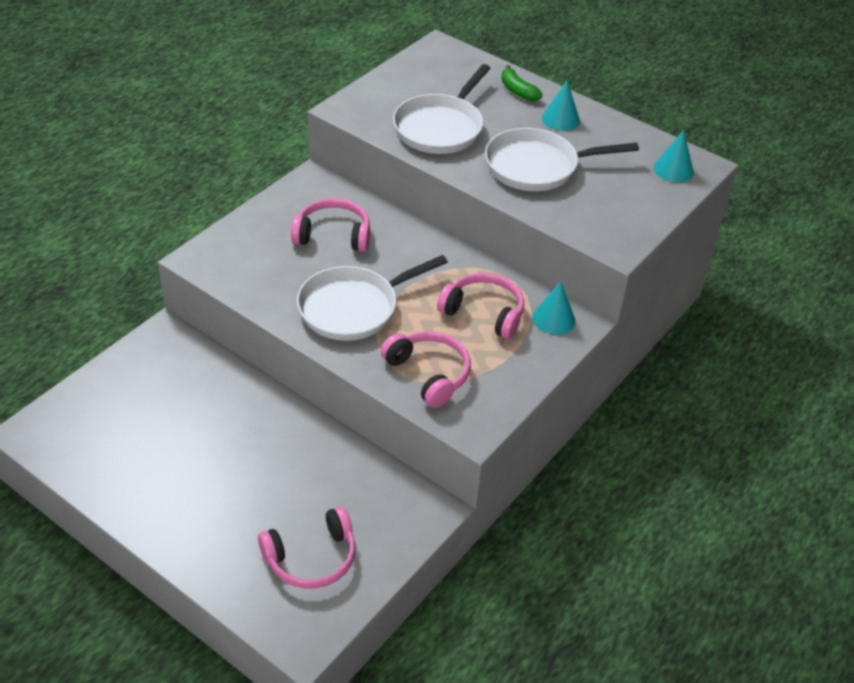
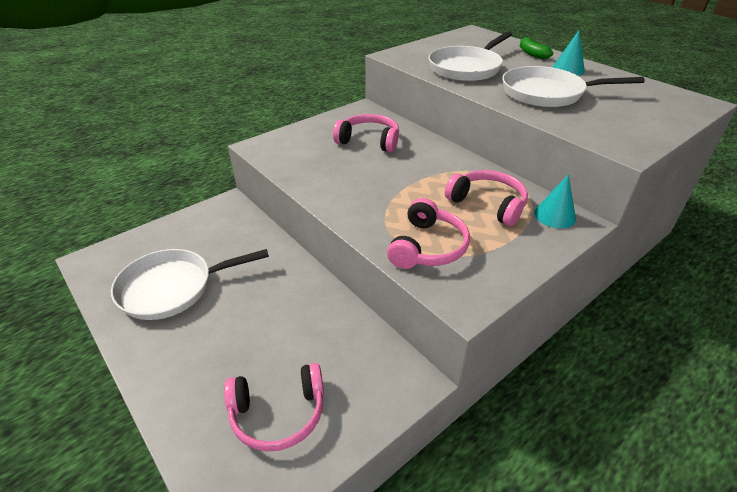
camera: 15 degrees right, 5 degrees down
(353, 307) = (371, 189): white pan -> white pan (172, 288)
(429, 374) = (427, 247): pink headphones -> pink headphones turned 45 degrees clockwise
(673, 170) = (675, 103): turquoise cone -> none

